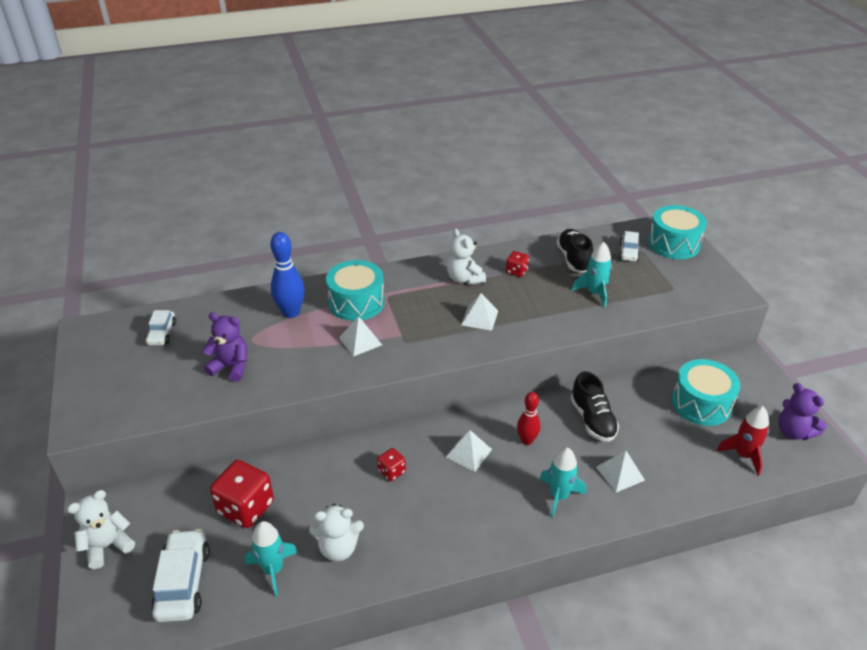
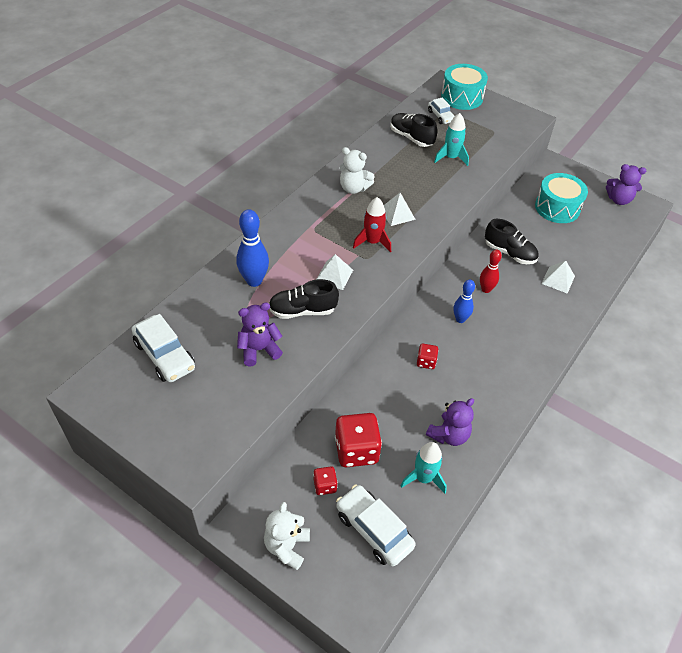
camera: 40 degrees left, 10 degrees up
(162, 333) = (165, 355): white car -> white car, size x1.69
(300, 355) = (302, 311): none -> black shoe
(338, 548) = (449, 435): white teddy bear -> purple teddy bear
(356, 302) = (296, 246): turquoise drum -> none
(468, 453) = (460, 319): white pyramid -> blue bowling pin
(516, 271) = (383, 165): red dice -> red dice (325, 485)
(559, 496) = (540, 315): turquoise rocket -> none
(743, 455) = (608, 229): red rocket -> red rocket (372, 242)

